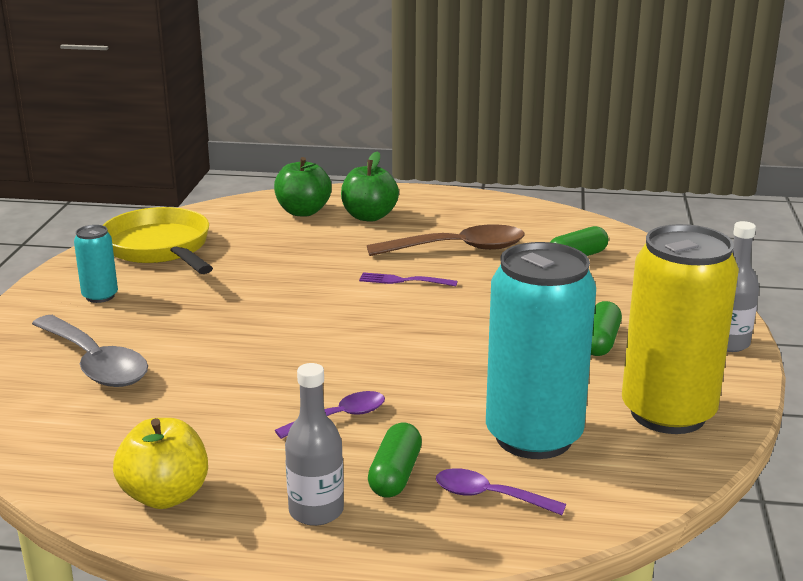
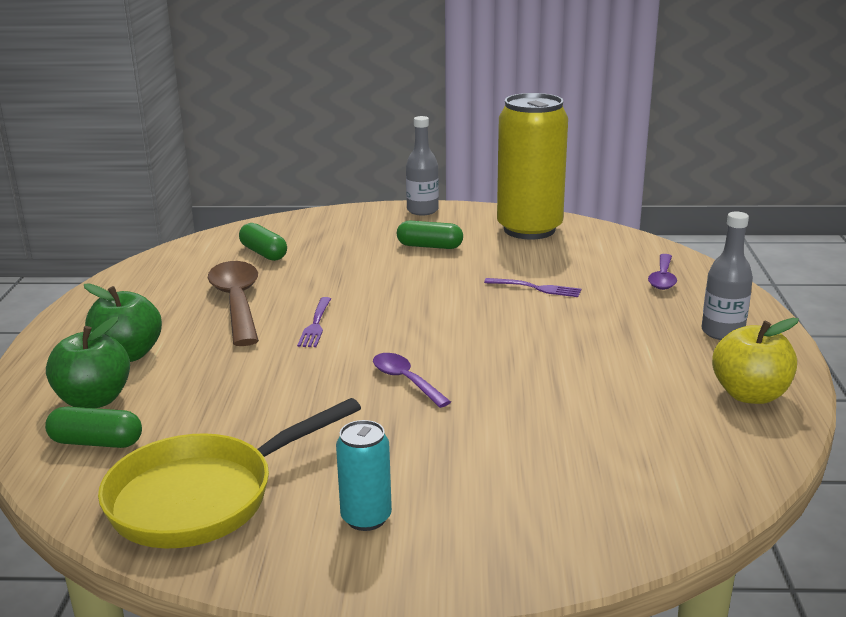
camera: 95 degrees left, 0 degrees up
(95, 363) = (547, 481): grey spoon -> none
(340, 417) = (590, 334): purple spoon -> purple spoon (405, 380)
(395, 475) = (658, 308): green capsule -> green capsule (96, 442)
(469, 398) = (536, 288): none -> purple fork
(533, 437) = (581, 266): turquoise can -> none

